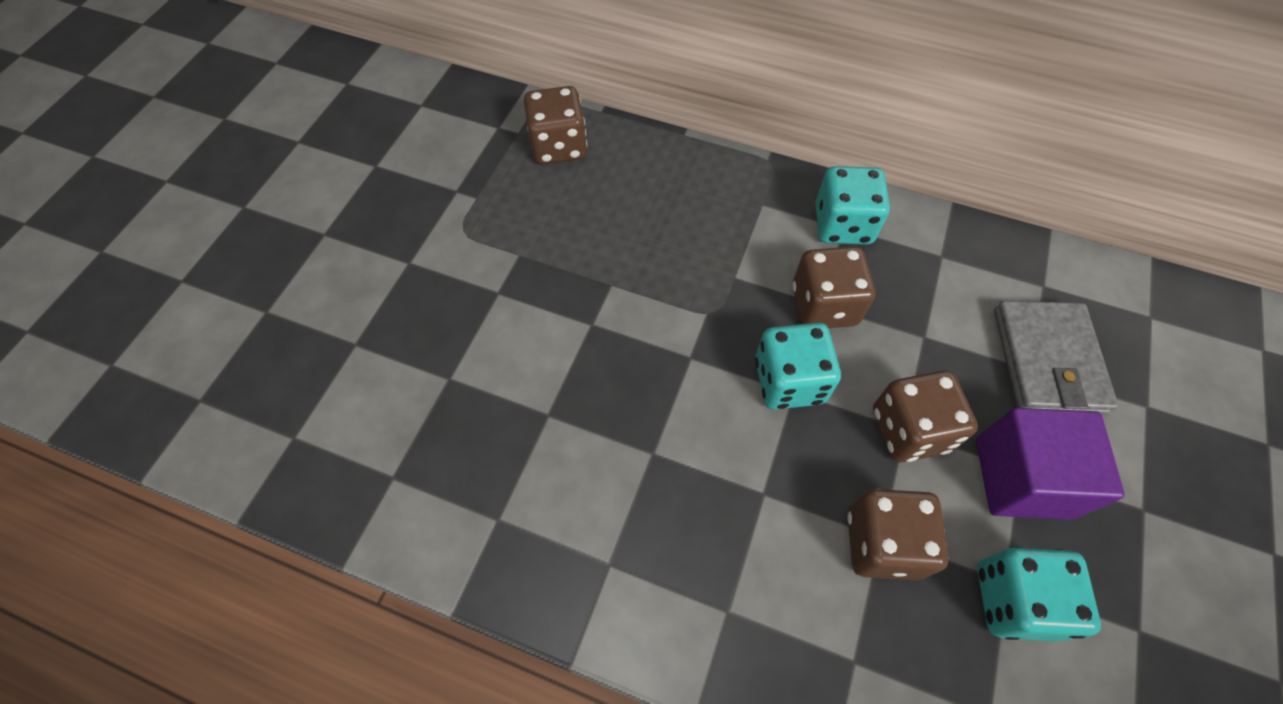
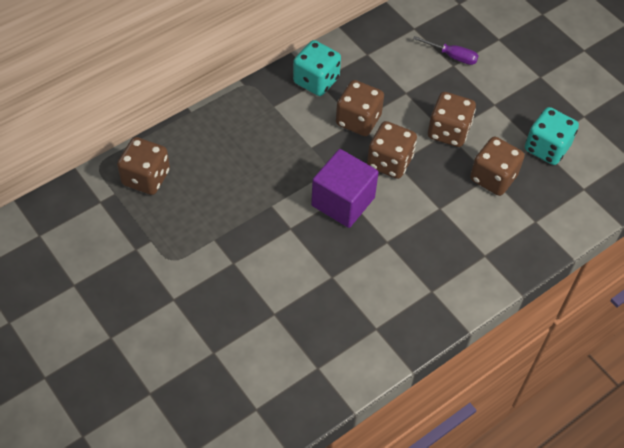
camera: 60 degrees left, 5 degrees down
(789, 381) = (389, 162): turquoise dice -> brown dice
(1022, 477) = (499, 107): purple cube -> purple cube (343, 201)
(1047, 360) = (452, 56): grey wallet -> purple screwdriver

